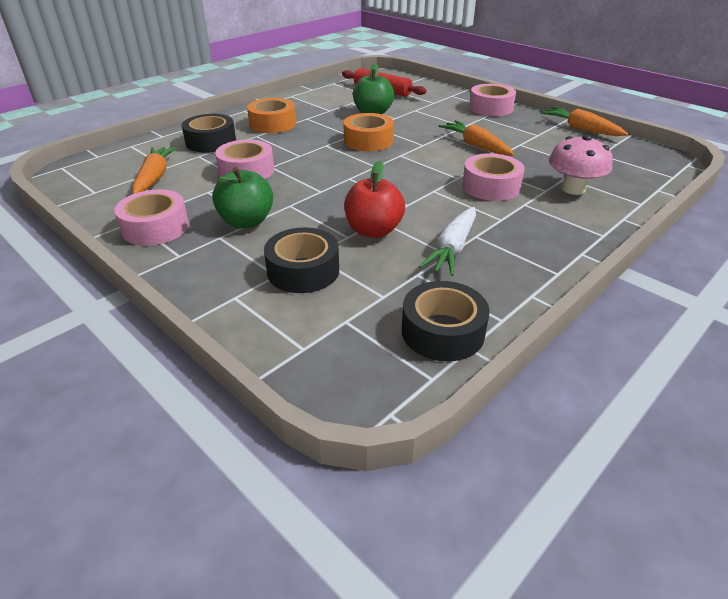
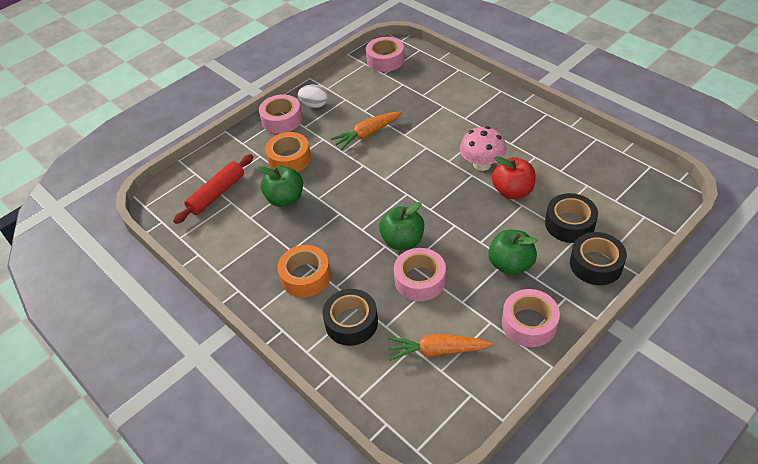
camera: 85 degrees left, 10 degrees up
(303, 163) = (402, 241): none -> green apple
(368, 141) = (354, 200): orange tape -> orange tape (289, 159)
(442, 331) = (613, 161): black tape -> black tape (596, 264)
(452, 249) = (529, 154): white carrot -> none
(491, 186) = (440, 131): pink tape -> pink tape (385, 60)
(521, 120) = (314, 105): none -> white egg
(573, 189) = (441, 94): pink mushroom -> pink mushroom (482, 164)
(581, 129) = (336, 76): orange carrot -> none

